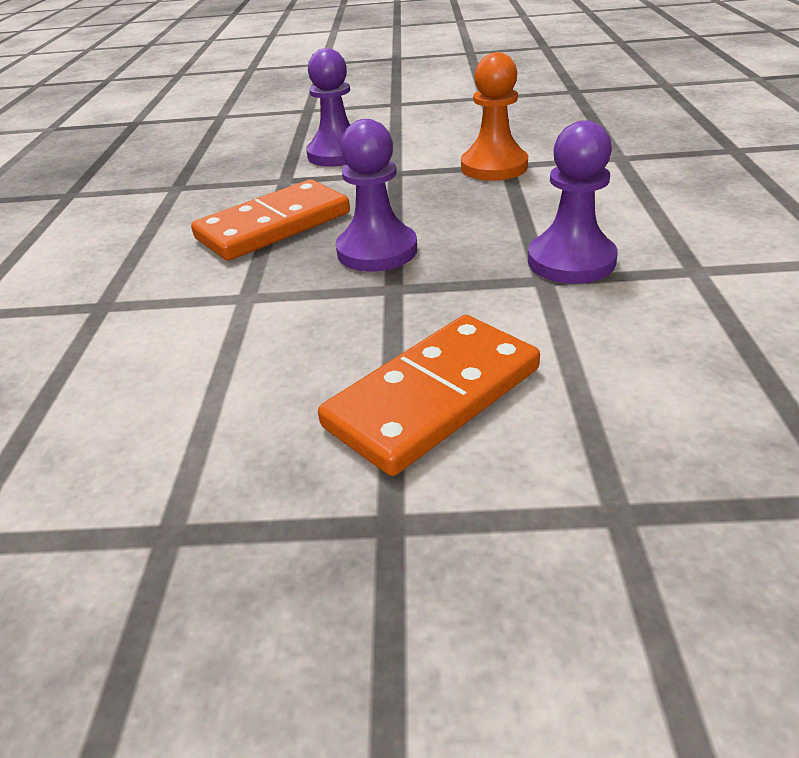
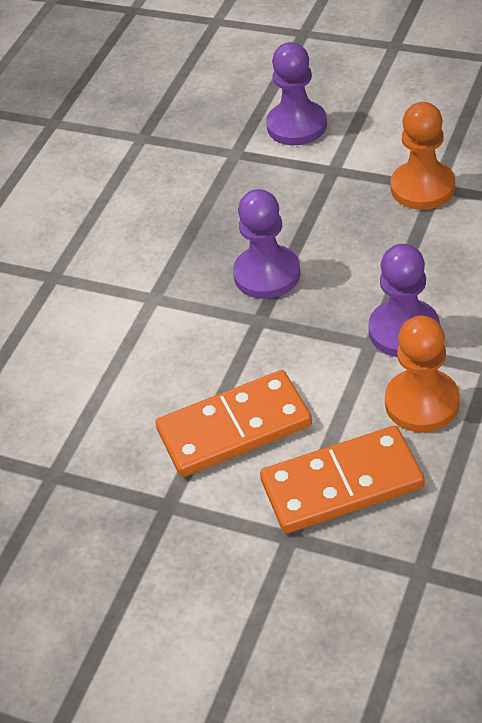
camera: 25 degrees right, 10 degrees up
(273, 226) = (202, 218): orange domino -> orange domino (342, 483)
(653, 315) = (422, 403): none -> orange pawn

